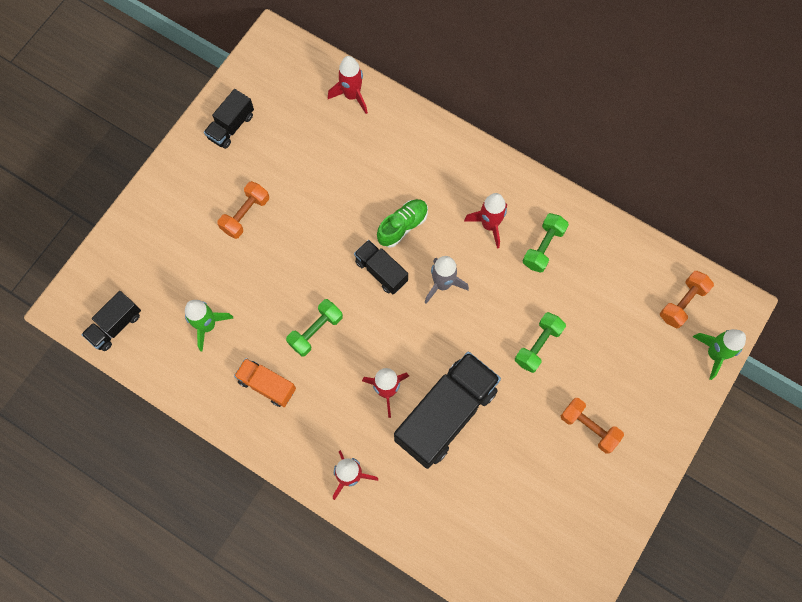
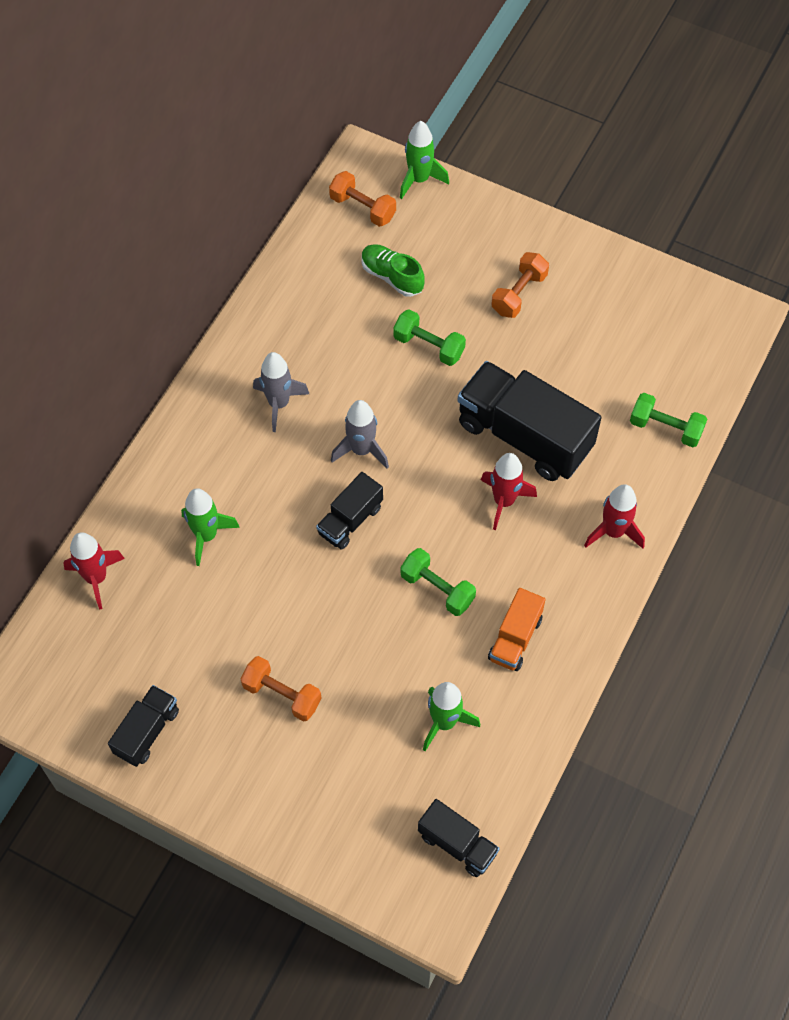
camera: 95 degrees left, 10 degrees down
(231, 126) = (147, 732): black truck -> black truck turned 90 degrees counterclockwise
(378, 169) = (206, 535): none -> green rocket
(402, 226) = (286, 500): green shoe -> green shoe (392, 277)
(489, 225) = (279, 404): red rocket -> grey rocket
(543, 247) = (304, 345): green dumbbell -> green dumbbell (665, 428)

